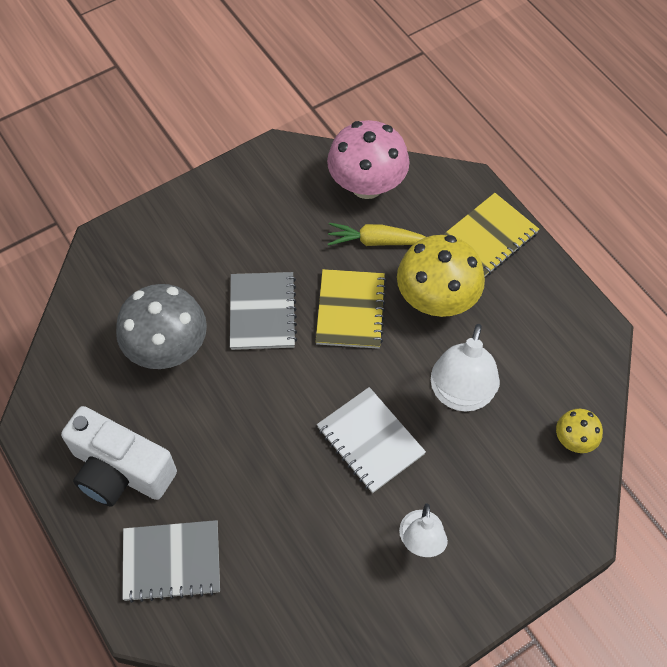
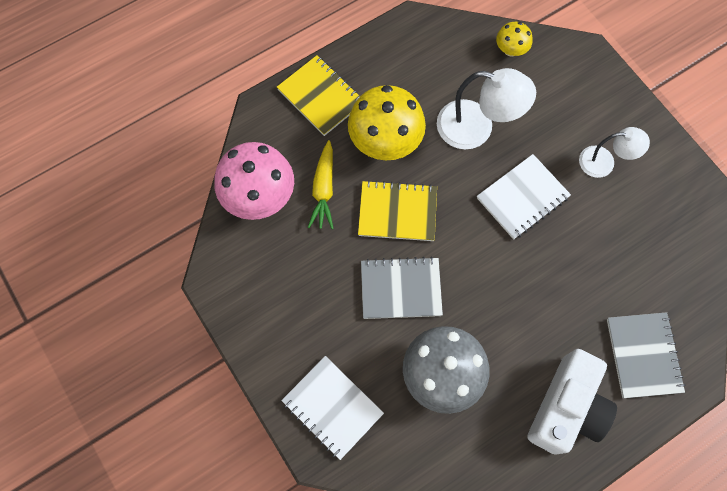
camera: 90 degrees left, 10 degrees up
(144, 252) = (332, 407): none -> white notebook

